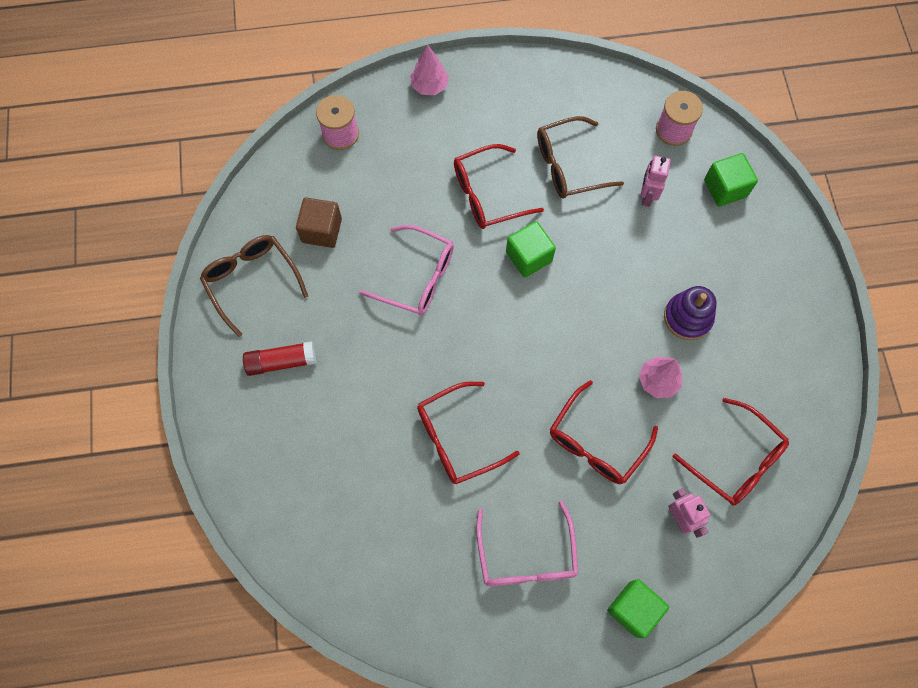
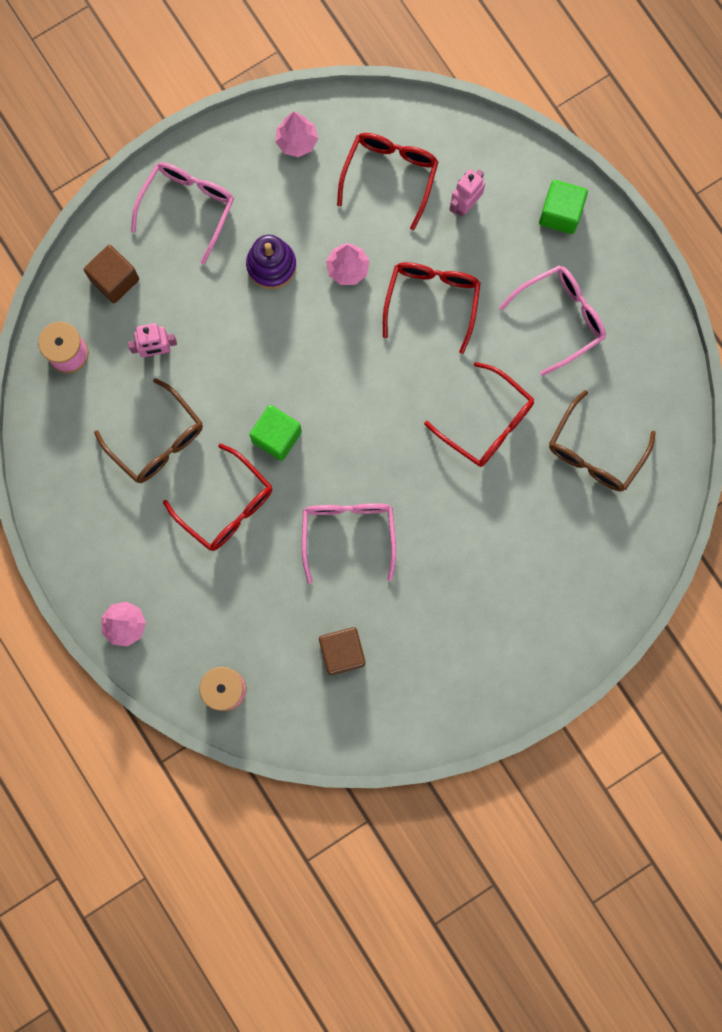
camera: 115 degrees left, 10 degrees up
(251, 281) = (427, 693): brown glasses -> brown glasses (594, 452)
(281, 361) = (493, 619): red glue stick -> none
(596, 442) = (432, 300): red glasses -> red glasses turned 90 degrees counterclockwise
(725, 188) = (114, 280): green cube -> brown cube
(770, 272) = (188, 207): none -> pink glasses
(802, 390) = (297, 142): none -> pink tree

